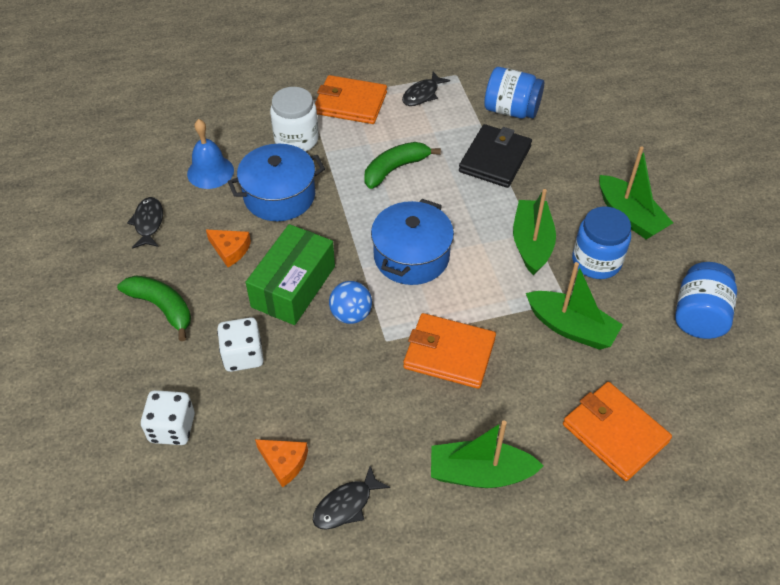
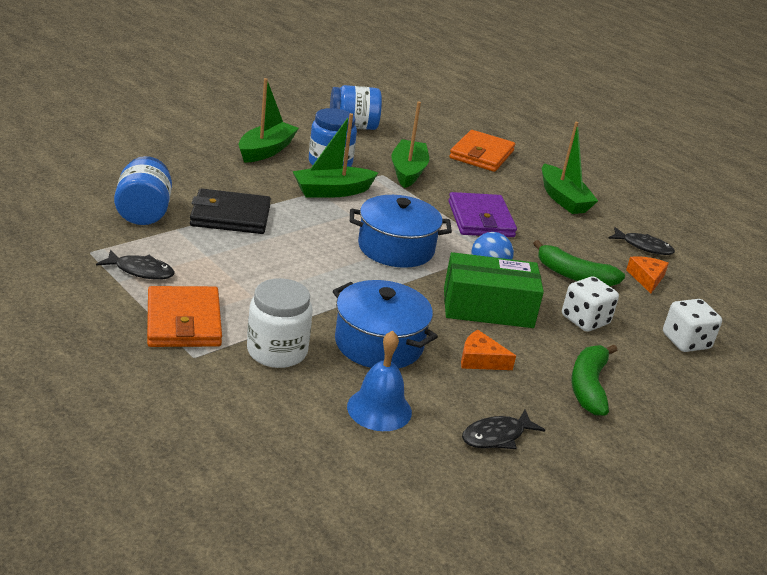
camera: 120 degrees left, 20 degrees down
(230, 250) = (480, 360): orange cheese -> orange cheese turned 75 degrees counterclockwise
(395, 169) = (283, 272): green banana -> green banana (574, 275)
(449, 353) = (480, 219): orange wallet -> purple wallet

